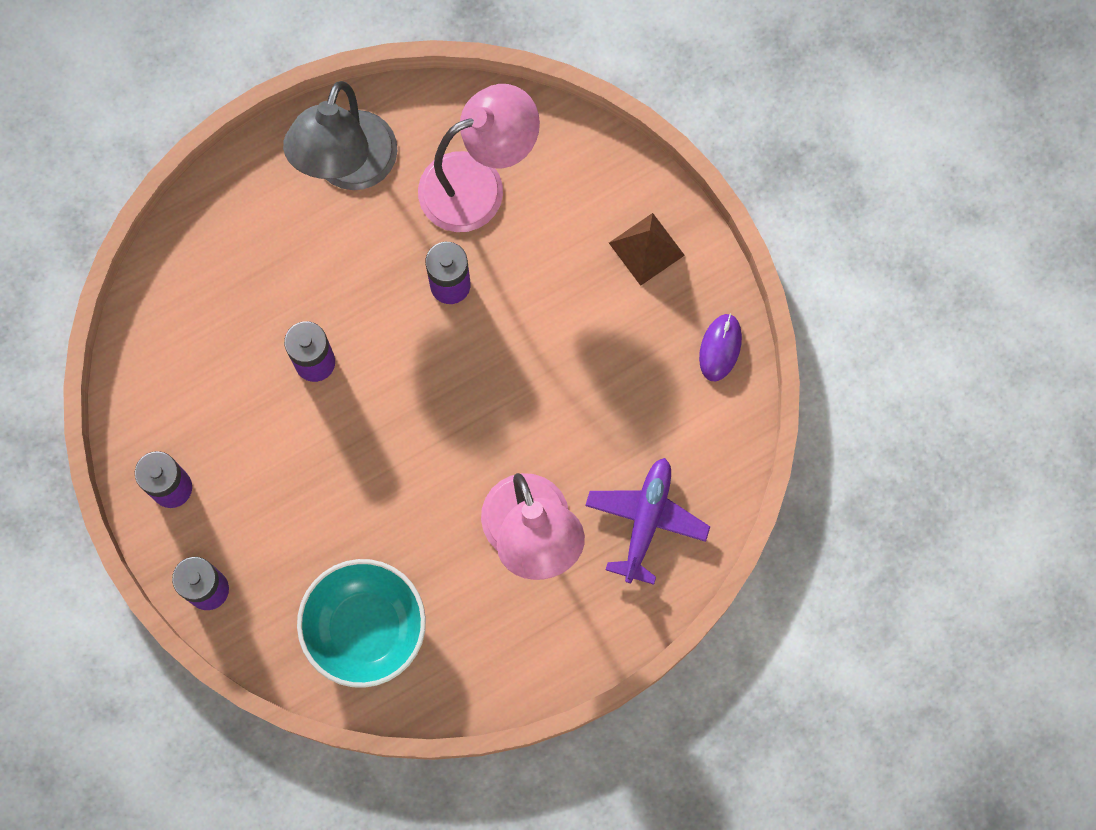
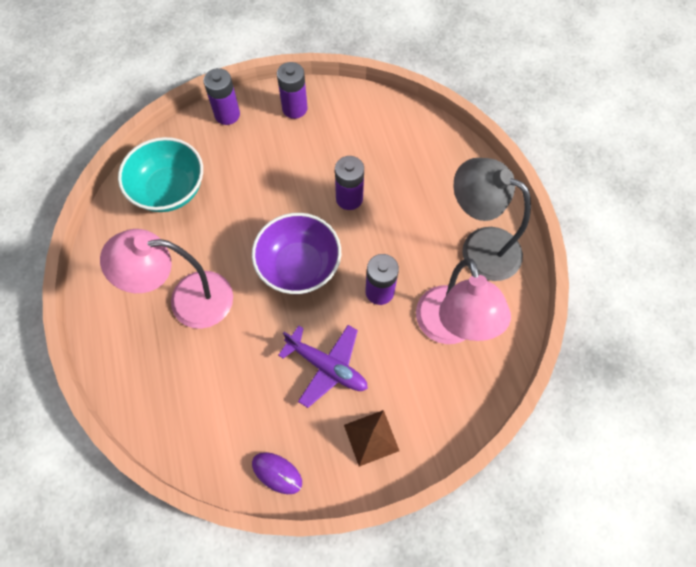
camera: 105 degrees right, 10 degrees down
(441, 402) = (299, 266): none -> purple bowl
(646, 520) = (169, 380): purple plane -> purple plane (327, 366)

